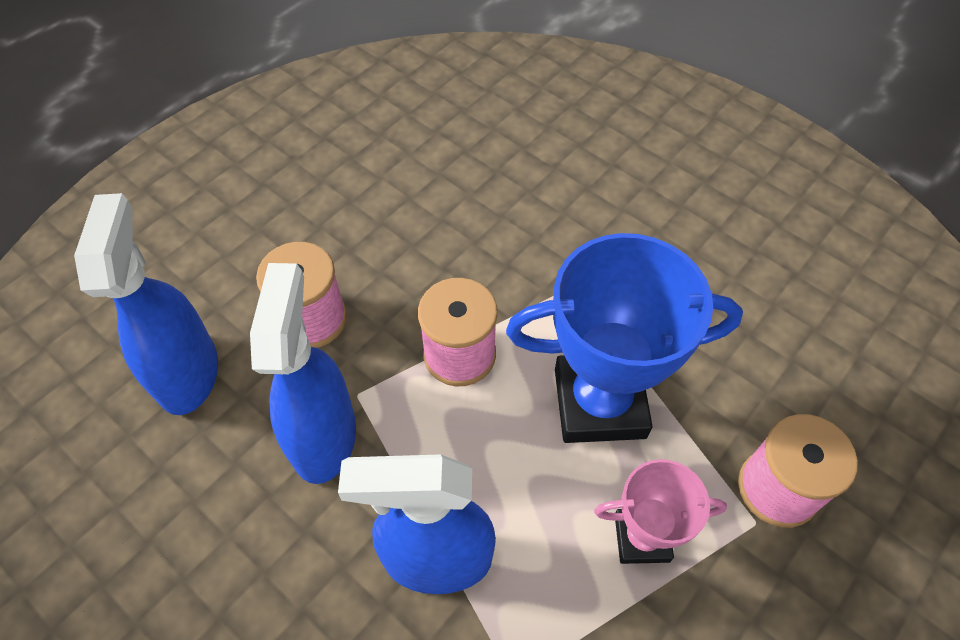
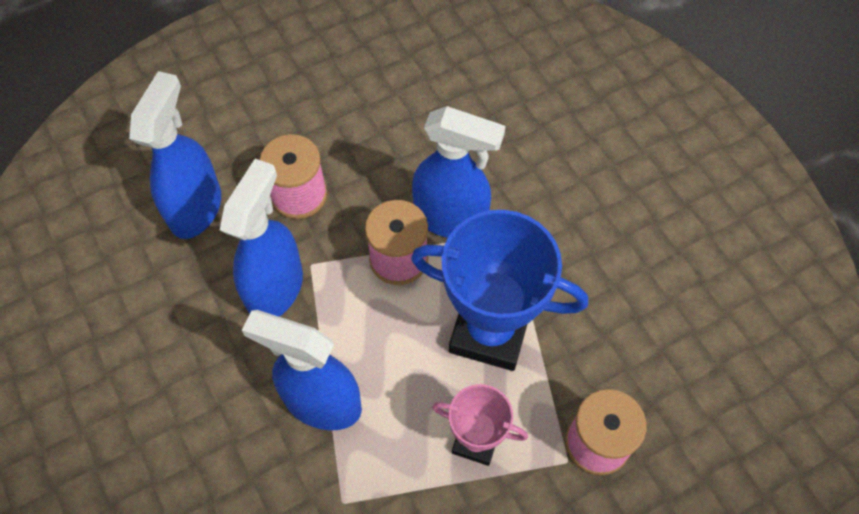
camera: 20 degrees right, 5 degrees up
(500, 292) = (451, 219): none -> blue spray bottle

